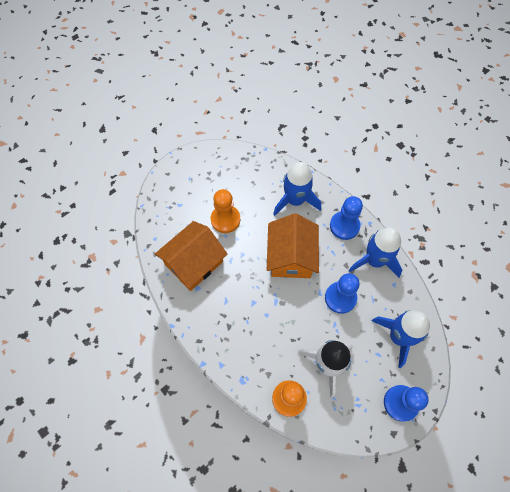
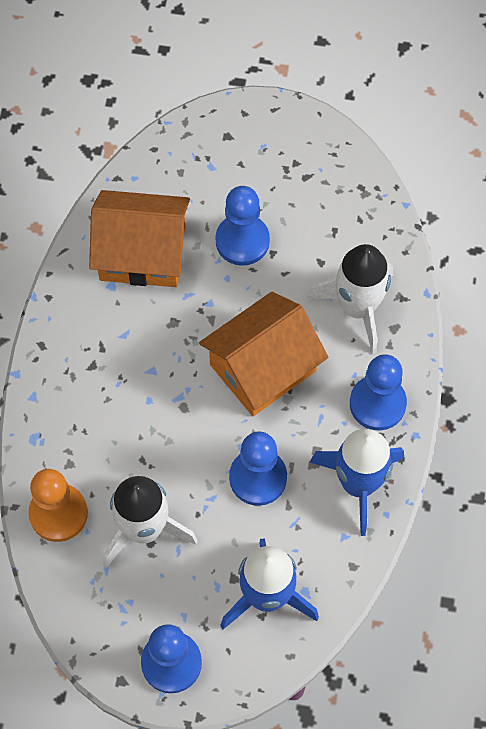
camera: 50 degrees right, 0 degrees up
(225, 219) = (242, 241): orange pawn -> blue pawn
(295, 200) = (357, 307): blue rocket -> white rocket

